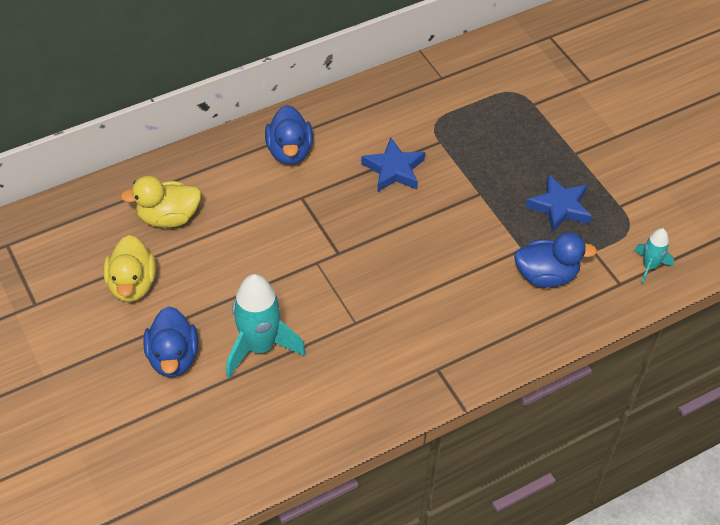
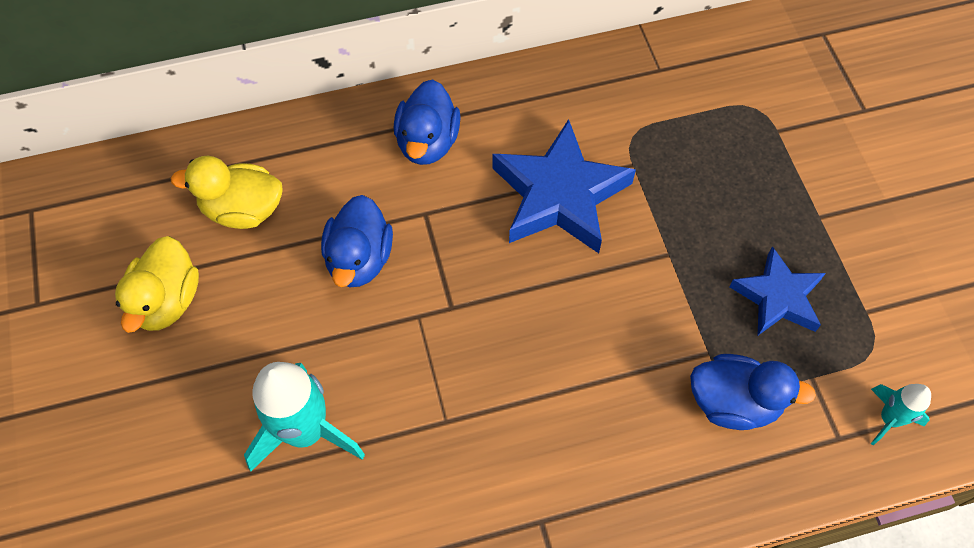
camera: 15 degrees right, 10 degrees up
(173, 357) = (187, 423): blue duck -> blue duck (359, 259)
(394, 169) = (559, 195): blue star -> blue star, size x1.61

